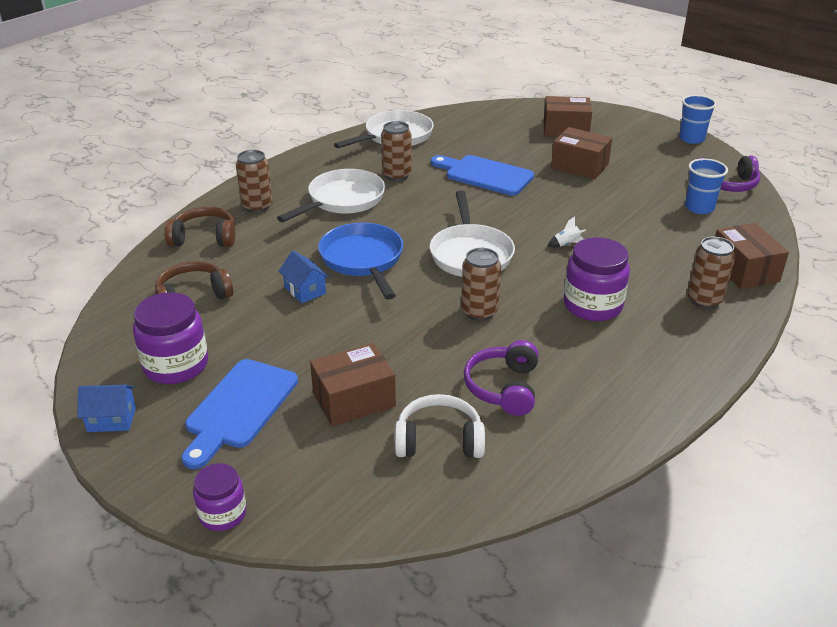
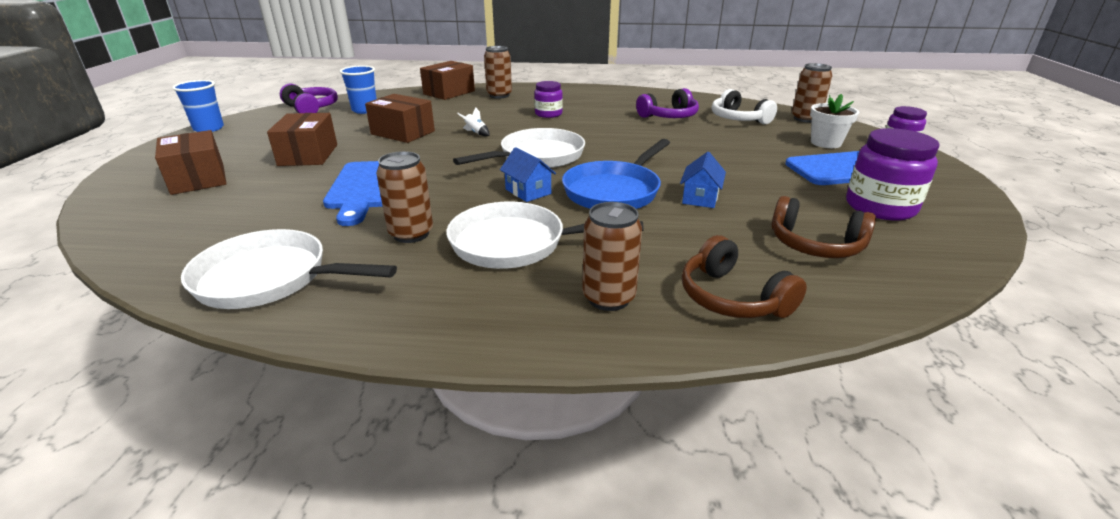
camera: 125 degrees left, 5 degrees down
(112, 419) = (964, 203): blue house -> blue house (528, 191)
(298, 451) = (825, 143): none -> white flower pot
(354, 400) = (761, 143): brown box -> brown box (403, 133)
(479, 312) = (610, 137): brown can -> brown can (805, 119)
(592, 305) = (548, 114): purple jar -> purple jar, size x0.61

